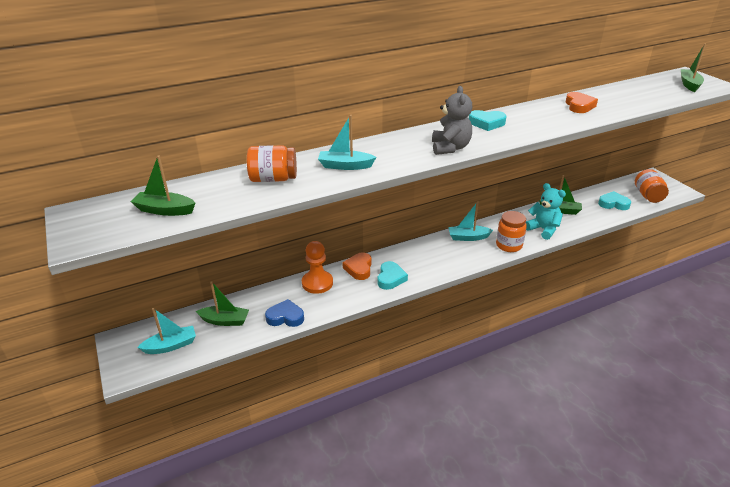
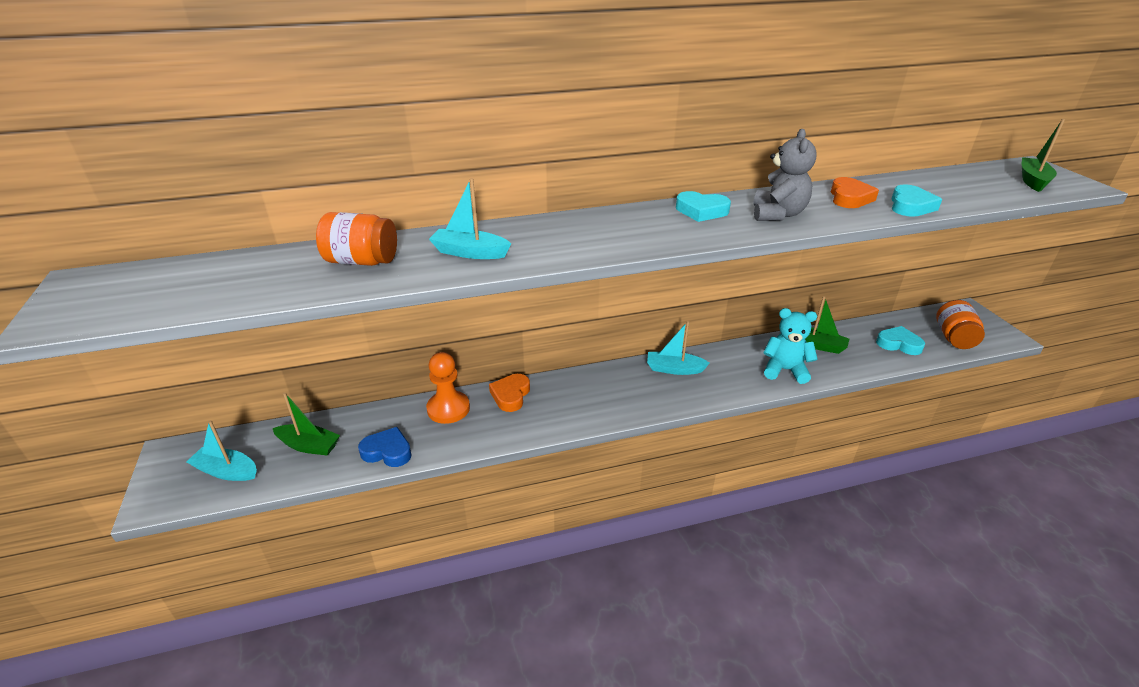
camera: 10 degrees right, 0 degrees up
(165, 210) = (191, 290): green boat -> none
(171, 346) = (226, 471): turquoise boat -> turquoise boat turned 150 degrees counterclockwise
(390, 278) = (548, 414): turquoise heart -> turquoise heart (910, 206)
(450, 148) = (631, 241): grey teddy bear -> grey teddy bear (777, 214)
(509, 245) = (728, 387): orange jar -> none
(543, 229) = (785, 370): turquoise teddy bear -> turquoise teddy bear turned 45 degrees counterclockwise

